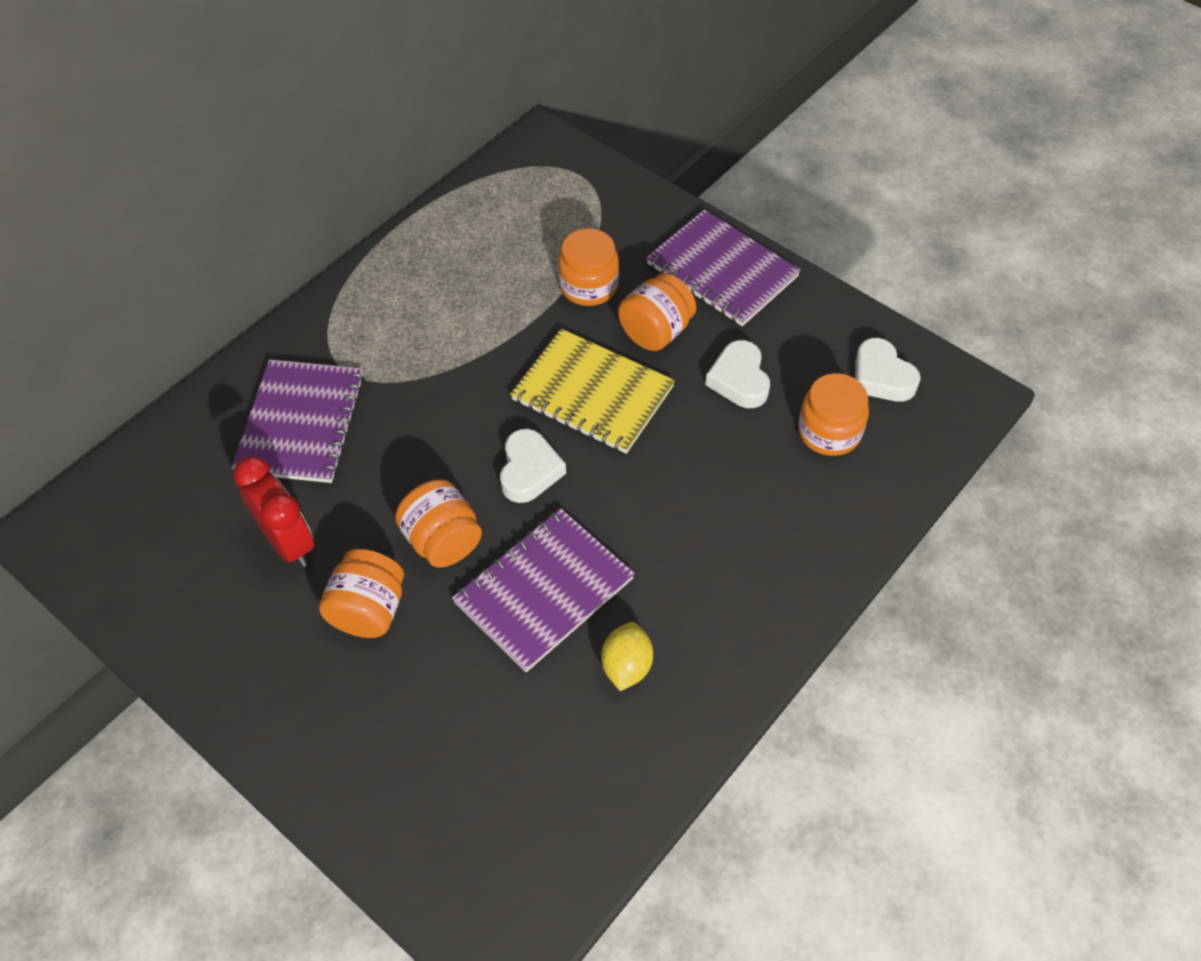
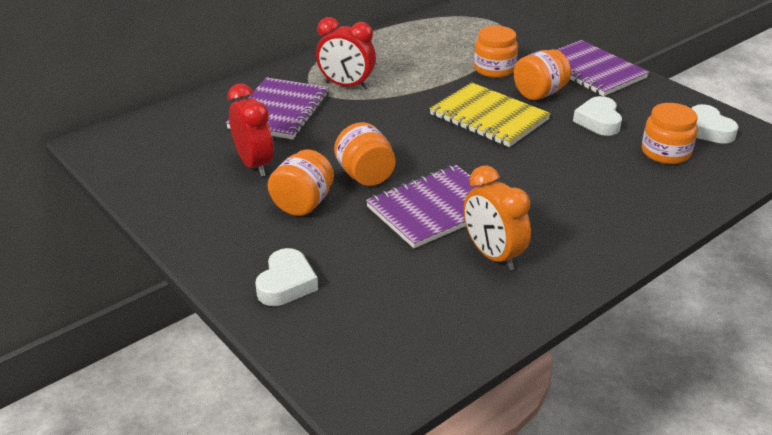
camera: 10 degrees right, 20 degrees down
(386, 353) = (346, 85): none -> red clock
(529, 470) = (436, 148): white heart -> white heart (286, 283)
(626, 666) = (493, 255): yellow lemon -> orange clock

